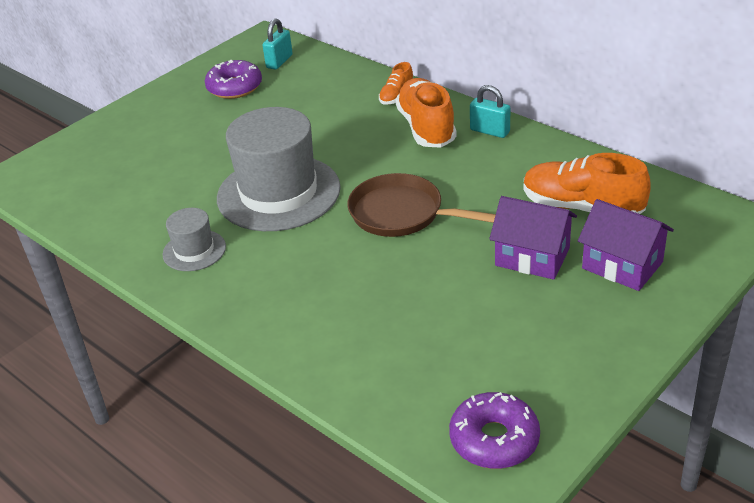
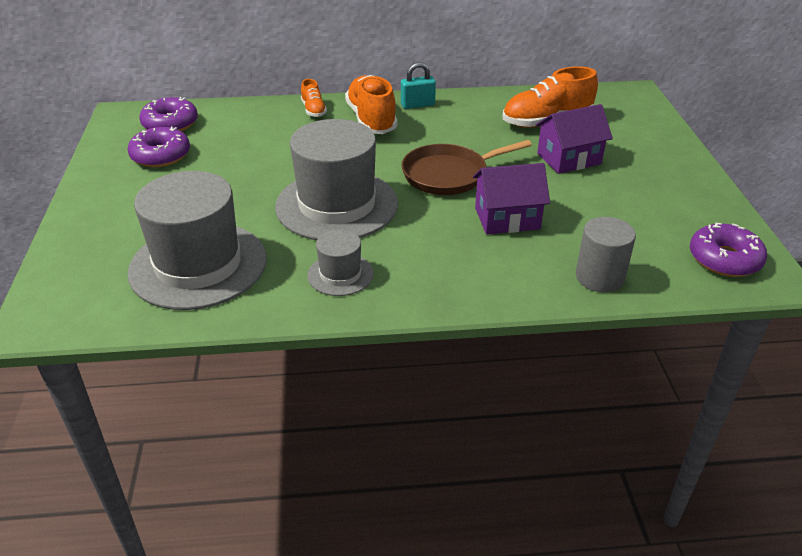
camera: 50 degrees left, 0 degrees up
(131, 190) = (198, 265): none -> grey hat
(279, 61) = (170, 124): turquoise padlock -> purple donut
(358, 377) = (599, 277): none -> grey cylinder
(426, 128) = (371, 120): orange shoe -> orange shoe turned 45 degrees clockwise
(622, 265) = (619, 139): purple house -> purple house (507, 218)

